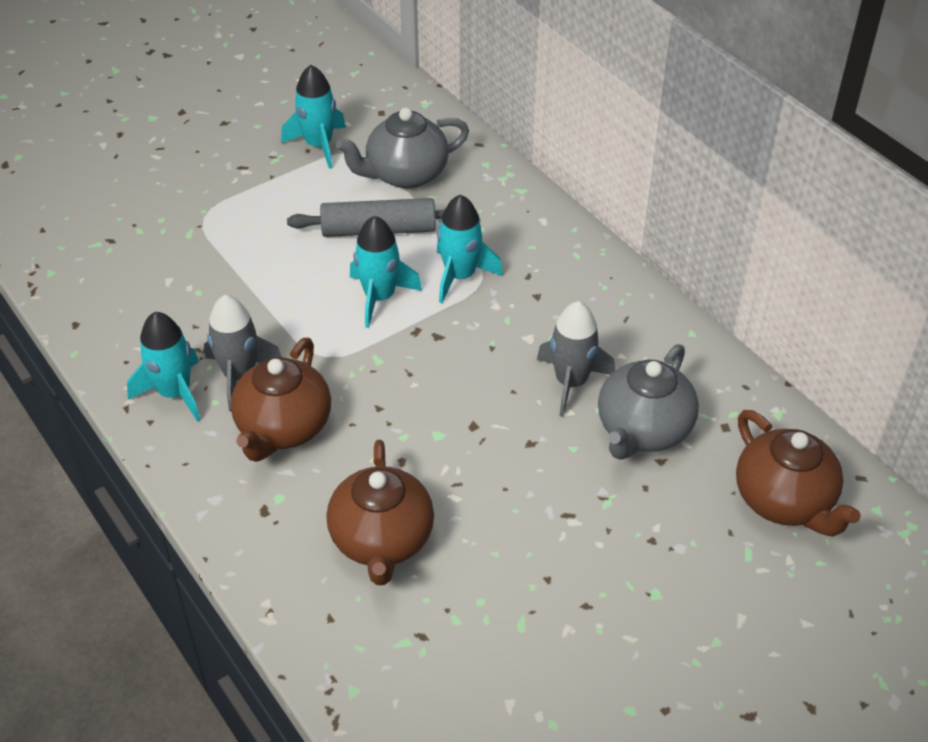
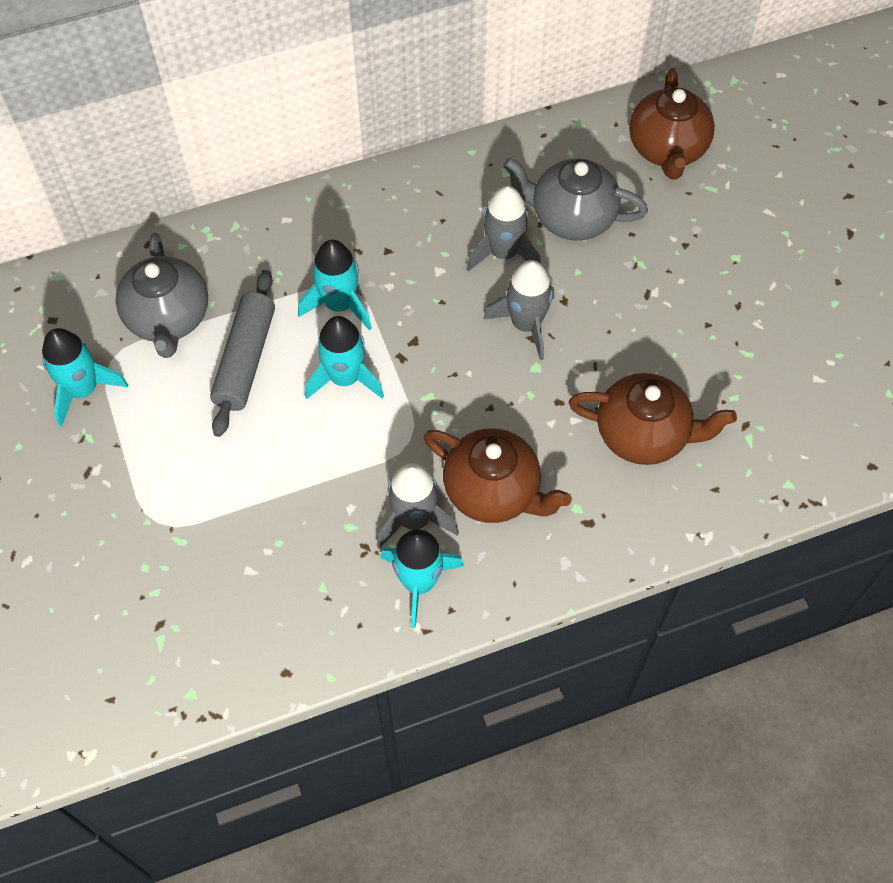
camera: 75 degrees left, 15 degrees up
(488, 417) = (526, 324): none -> grey rocket
(643, 430) = (571, 217): grey teapot -> grey teapot turned 150 degrees clockwise
(784, 501) = (667, 149): brown teapot -> brown teapot turned 105 degrees clockwise

